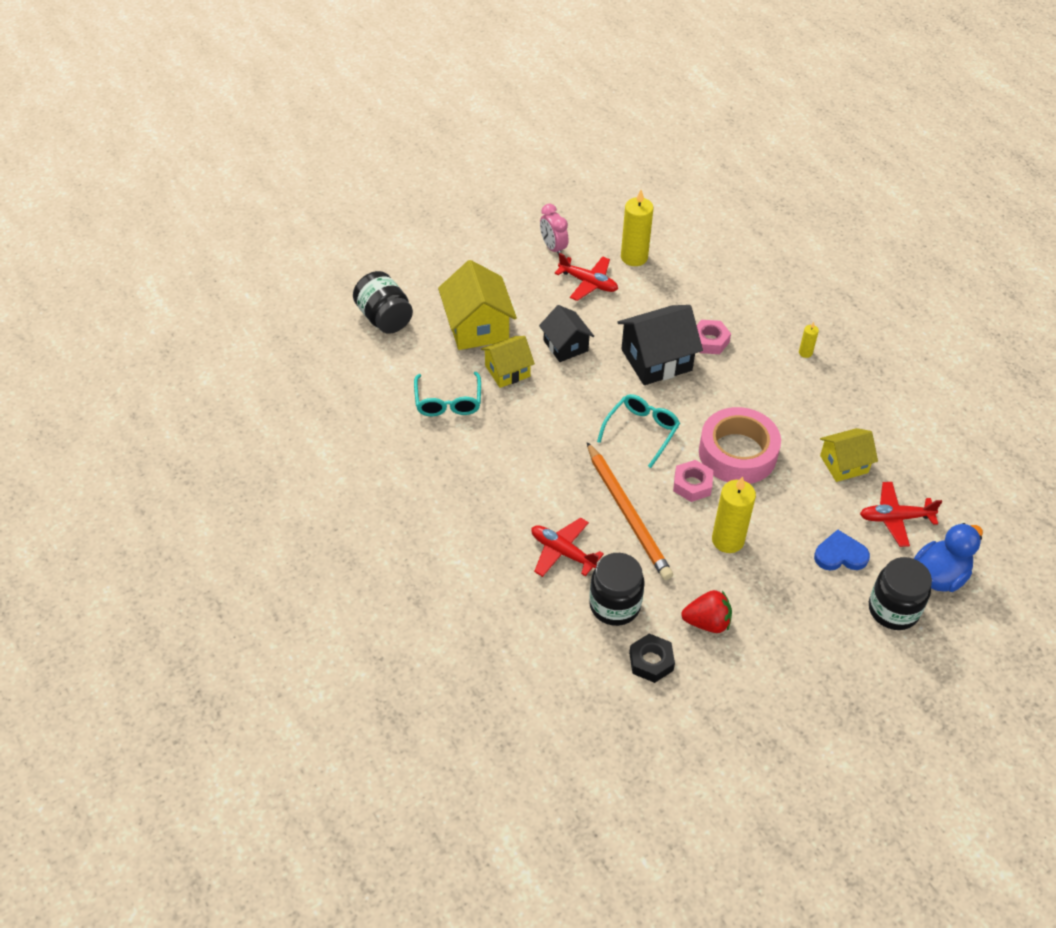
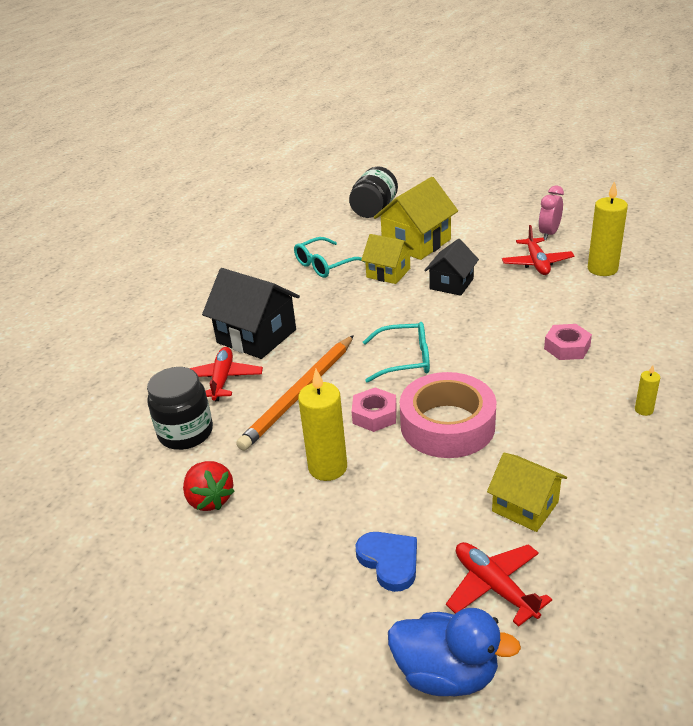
camera: 60 degrees right, 15 degrees down
(651, 661) = (134, 483): black nut -> none
(656, 360) = (500, 330): black house -> black house (256, 336)
(893, 610) = (349, 648): black jar -> none

